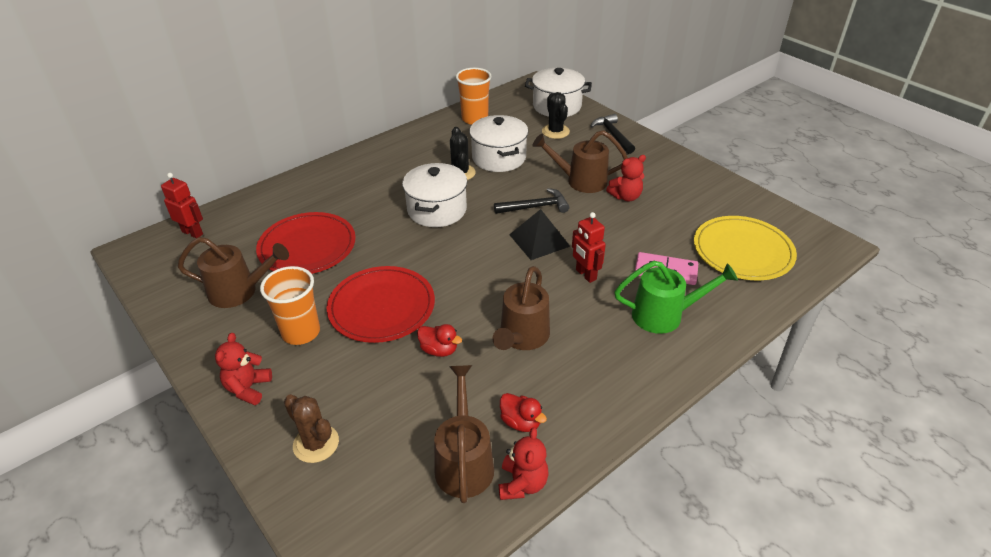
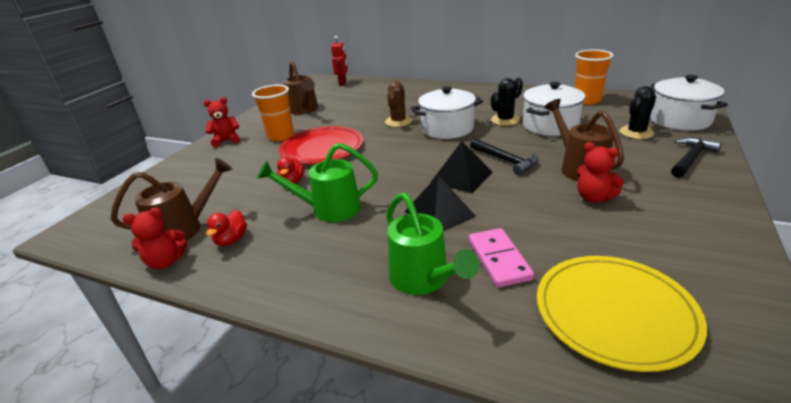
camera: 65 degrees right, 10 degrees down
(307, 247) = (360, 109): red plate -> none
(316, 443) = (188, 174): brown cactus -> brown cactus (398, 121)
(522, 338) = (328, 209): brown watering can -> green watering can
(585, 275) = (439, 213): red robot -> black pyramid

